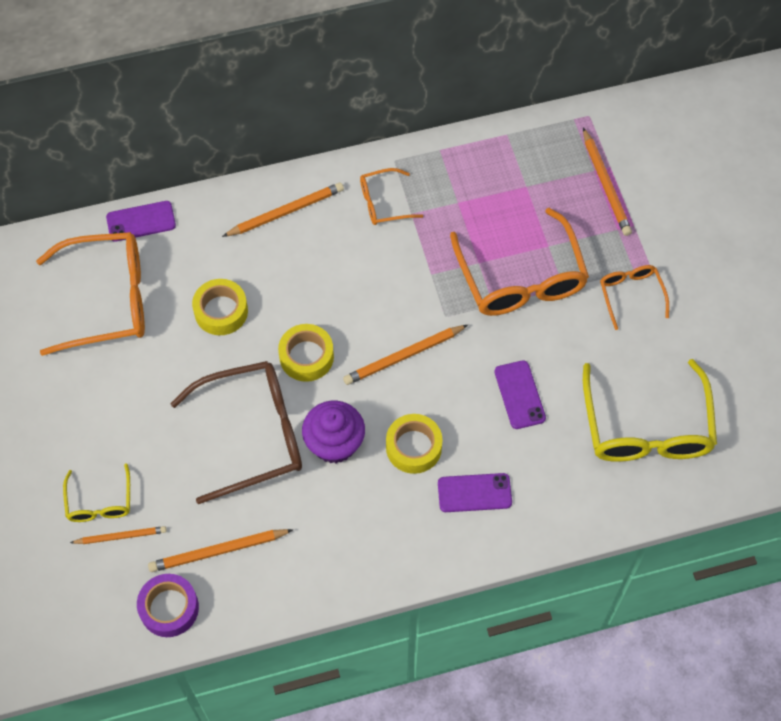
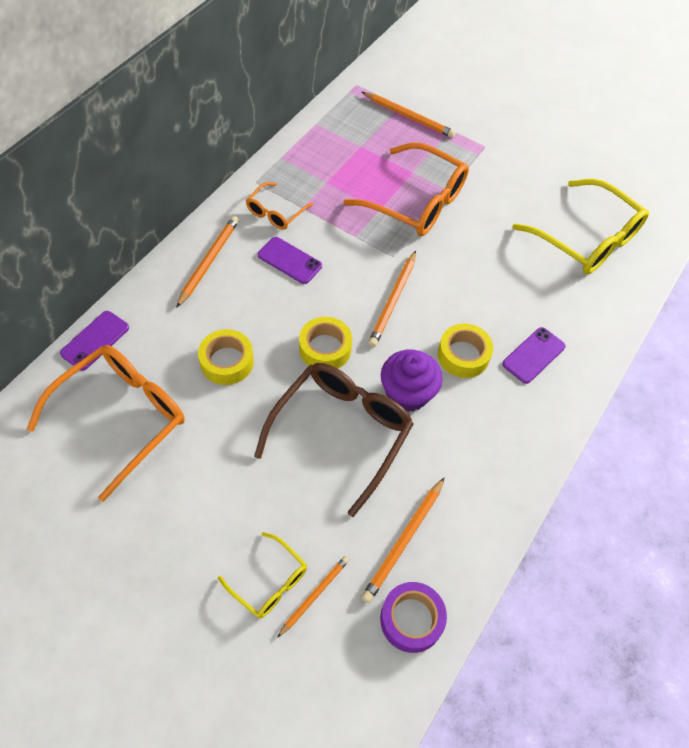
camera: 45 degrees left, 5 degrees down
(519, 395) = (493, 272): purple phone -> purple phone (289, 260)
(631, 294) = (492, 169): orange glasses -> none

